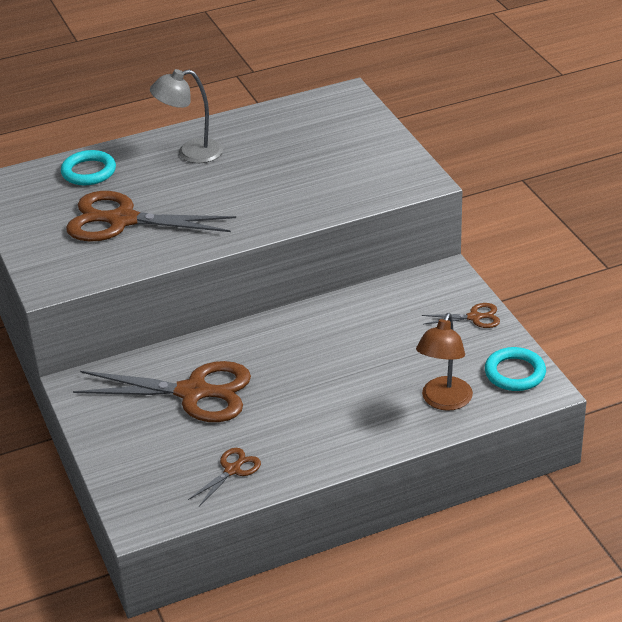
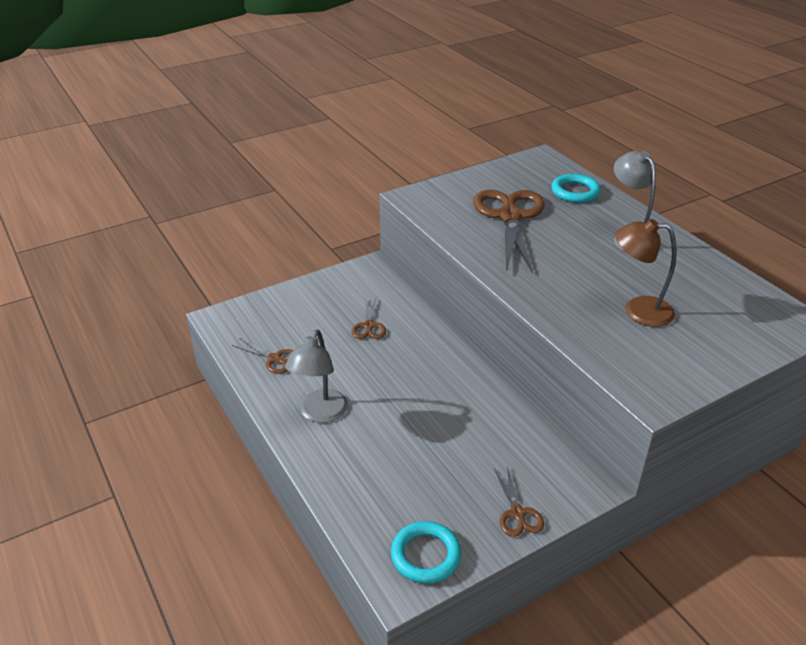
camera: 80 degrees right, 0 degrees up
(194, 393) = (369, 326): brown scissors -> brown scissors, size x0.46
(330, 434) = (320, 413): none -> grey lamp
(444, 401) = (372, 494): brown lamp -> brown lamp (638, 310)

